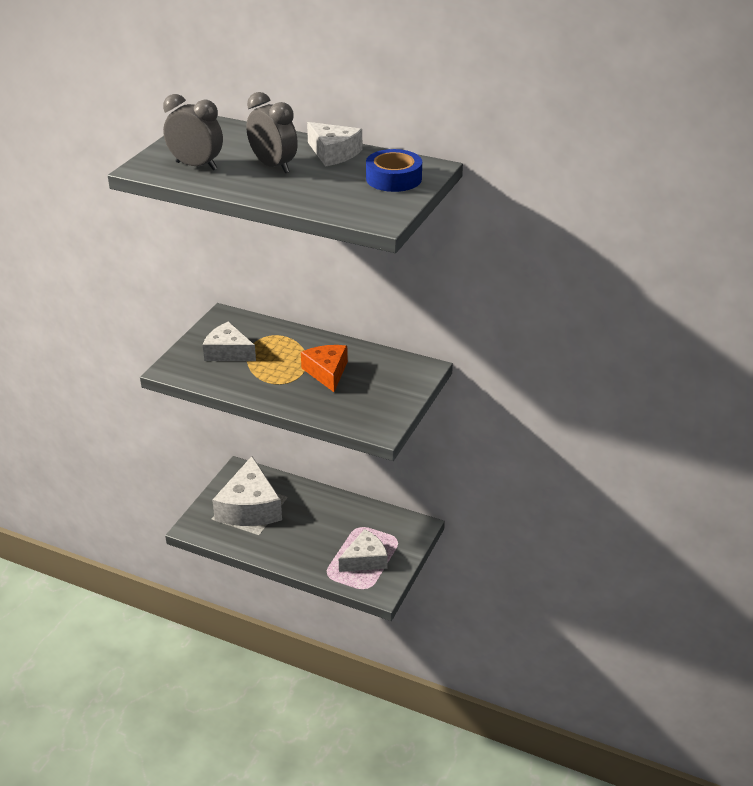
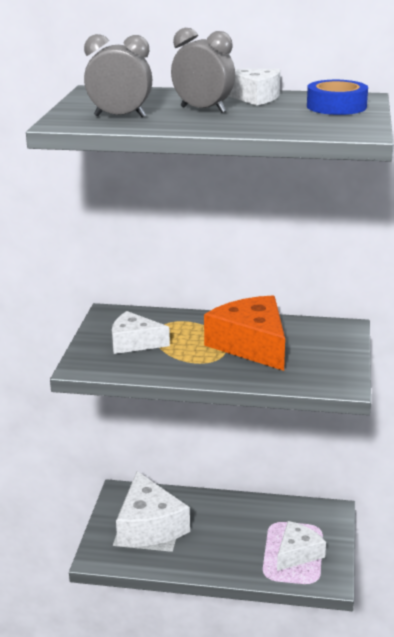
camera: 15 degrees left, 10 degrees down
(327, 372) = (251, 345): orange cheese -> orange cheese, size x1.61

